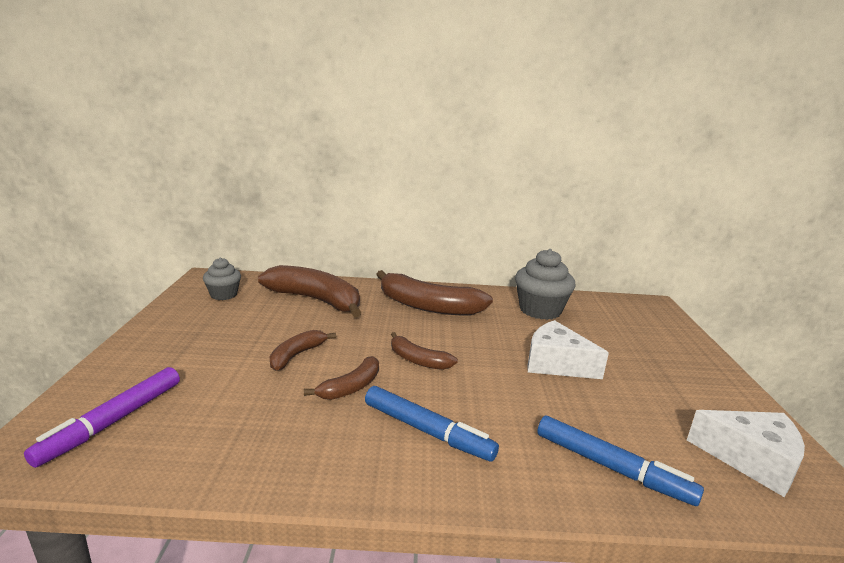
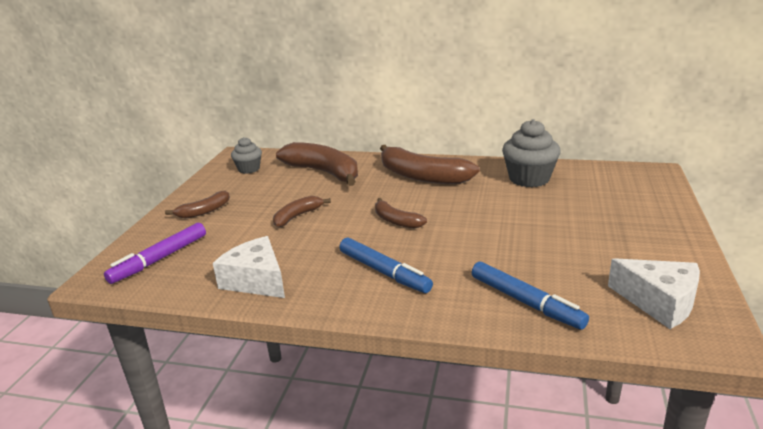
camera: 15 degrees right, 5 degrees up
(351, 387) = (334, 240): brown banana -> brown banana (204, 211)
(556, 363) = (520, 225): white cheese -> white cheese (256, 280)

